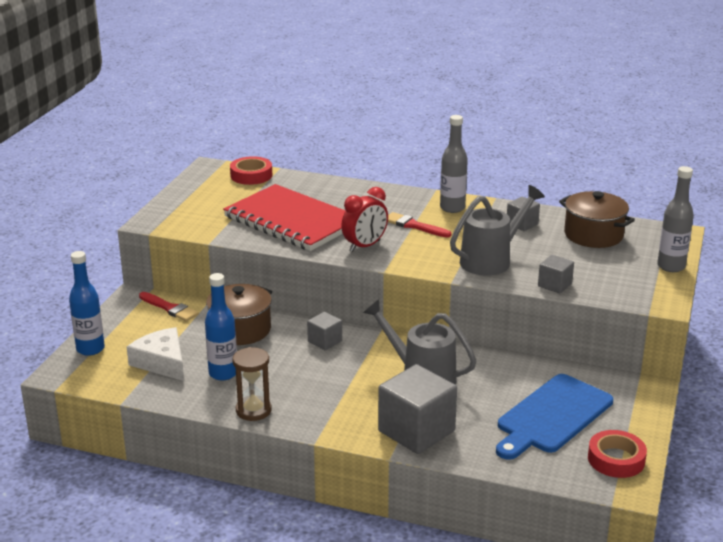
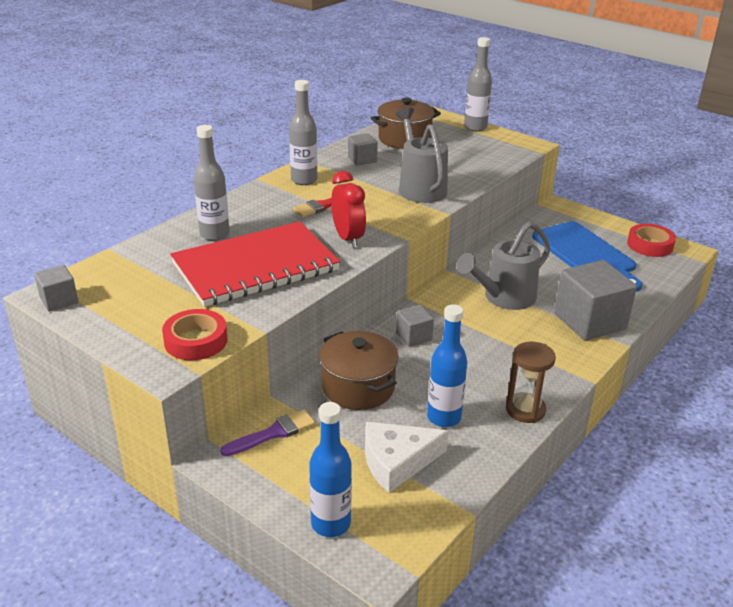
camera: 70 degrees left, 5 degrees up
(170, 308) = (273, 433): red brush -> purple brush
(251, 175) = (108, 270): red tape -> red tape (196, 341)
(328, 196) = (214, 234): none -> grey bottle
(554, 285) = (480, 173): grey cube -> grey cube (59, 300)

